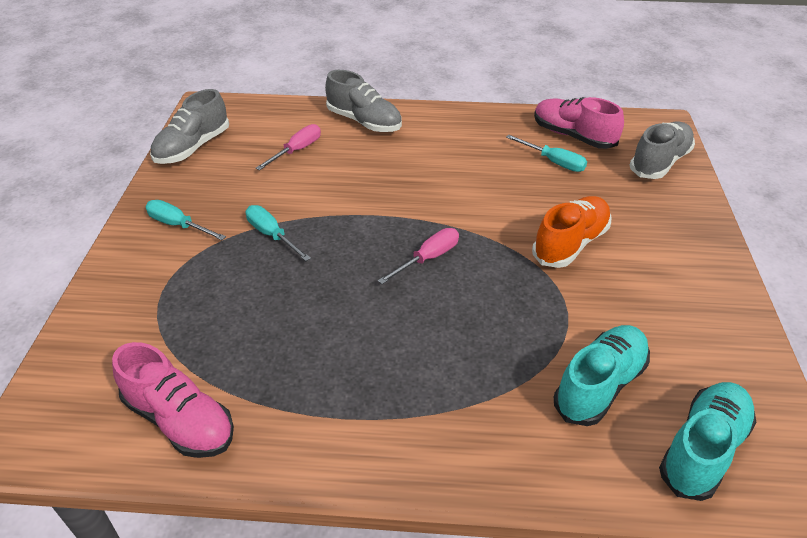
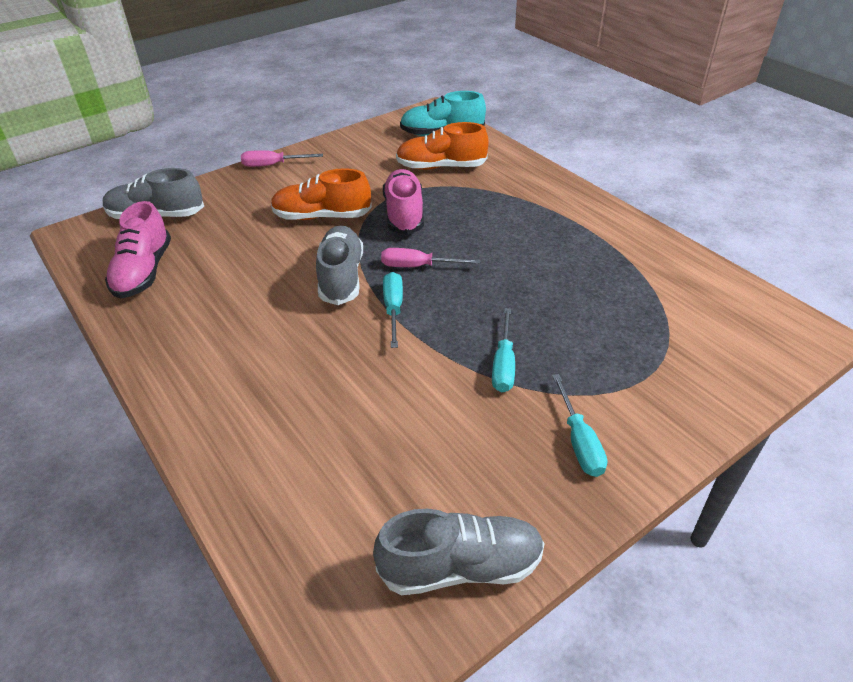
camera: 130 degrees left, 0 degrees up
(180, 420) = (689, 282): pink shoe -> pink shoe (404, 214)
(297, 150) = (358, 451): pink screwdriver -> pink screwdriver (273, 165)
(364, 122) = (238, 434): grey shoe -> grey shoe (341, 277)
(553, 162) = (206, 265): turquoise screwdriver -> turquoise screwdriver (393, 309)
(600, 385) = (441, 167): turquoise shoe -> orange shoe

